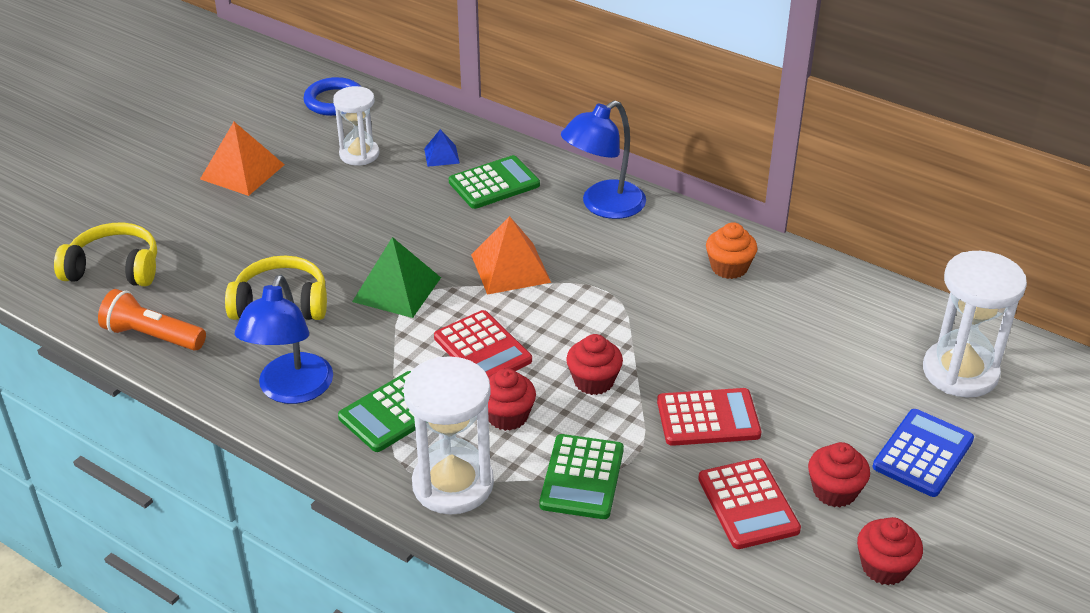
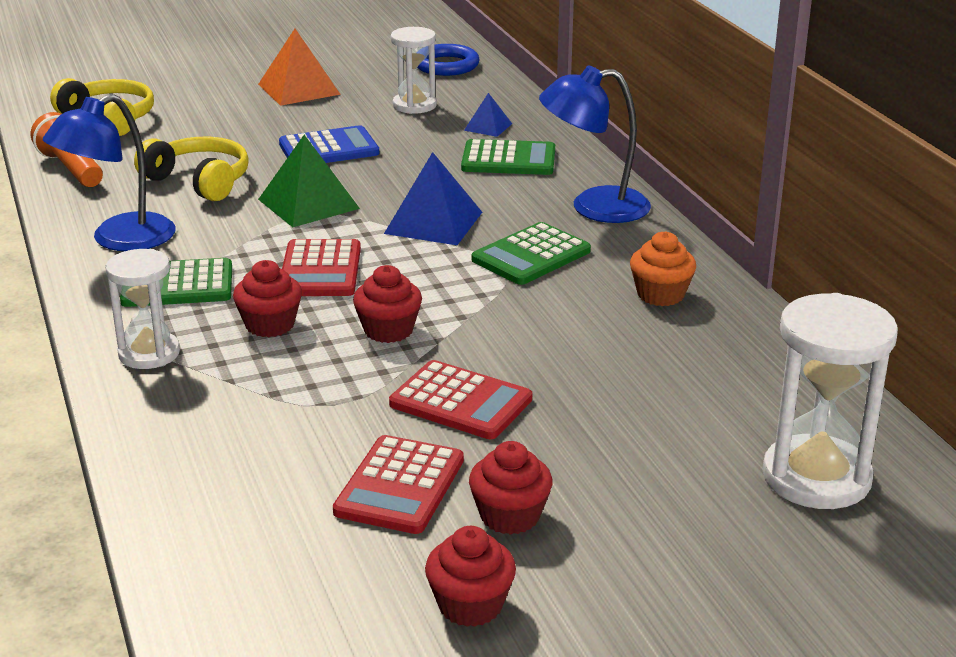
camera: 35 degrees right, 10 degrees down
(453, 484) = (149, 353): white hourglass -> white hourglass, size x0.64
(510, 268) = (433, 222): orange pyramid -> blue pyramid
(582, 477) = (269, 396): green calculator -> green calculator (531, 255)
(923, 453) = (663, 528): blue calculator -> blue calculator (329, 149)

